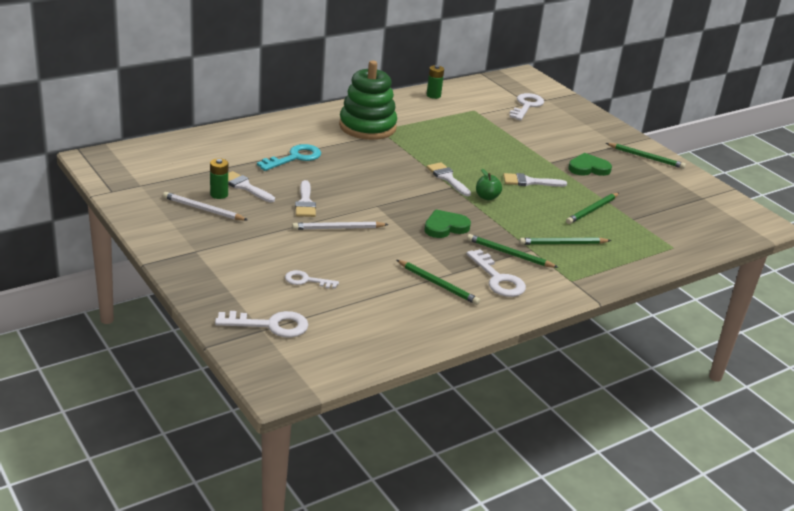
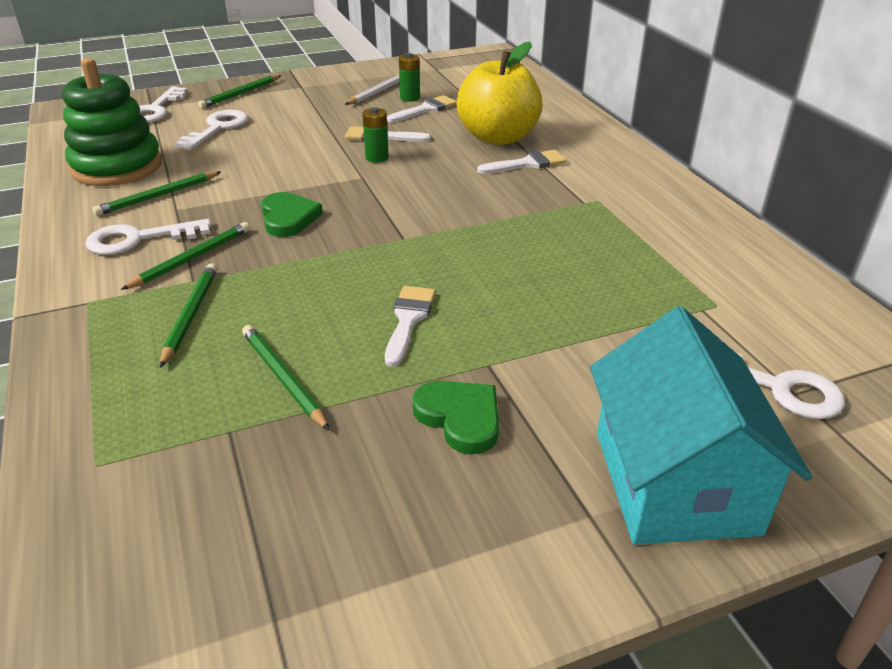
camera: 105 degrees right, 5 degrees up
(294, 158) = (498, 137): turquoise key -> yellow apple
(306, 280) = (217, 128): white key -> white key, size x1.59
(338, 228) = (315, 150): white pencil -> none
(367, 127) = (605, 191): green stacking toy -> green stacking toy (117, 167)
(433, 95) = (766, 266): green battery -> green battery (377, 158)
(447, 178) = (432, 238): white brush -> white brush (527, 164)
(487, 197) = (363, 265): green apple -> none
(588, 168) = (460, 418): green heart -> green heart turned 45 degrees counterclockwise
(593, 129) = (674, 482): none -> turquoise house
(646, 157) = (518, 555): green pencil -> green pencil (241, 94)

